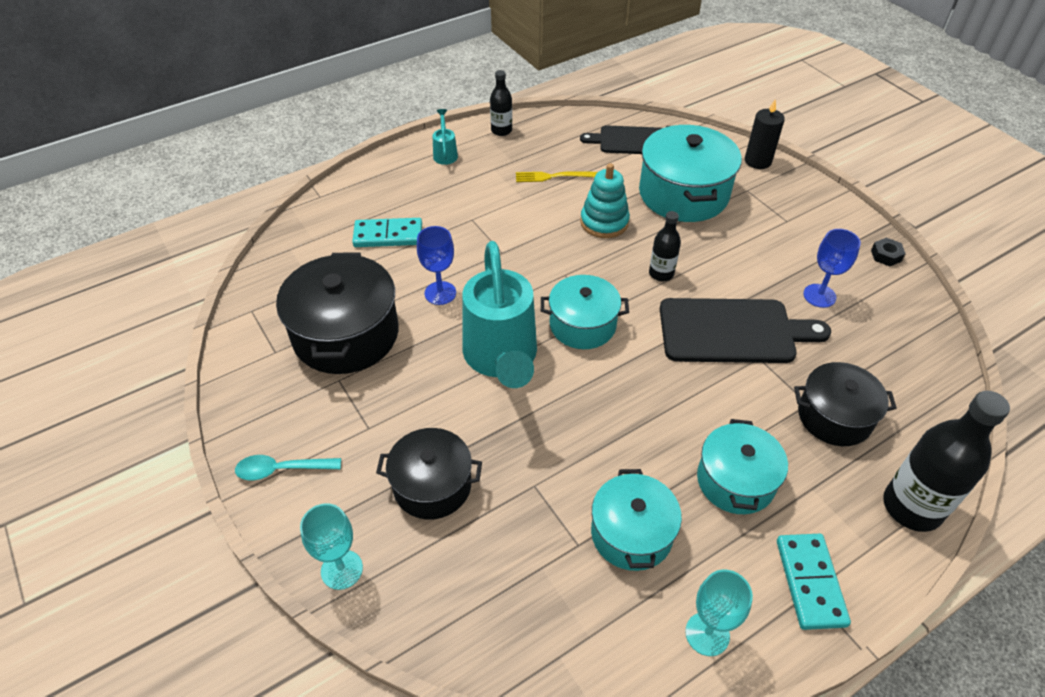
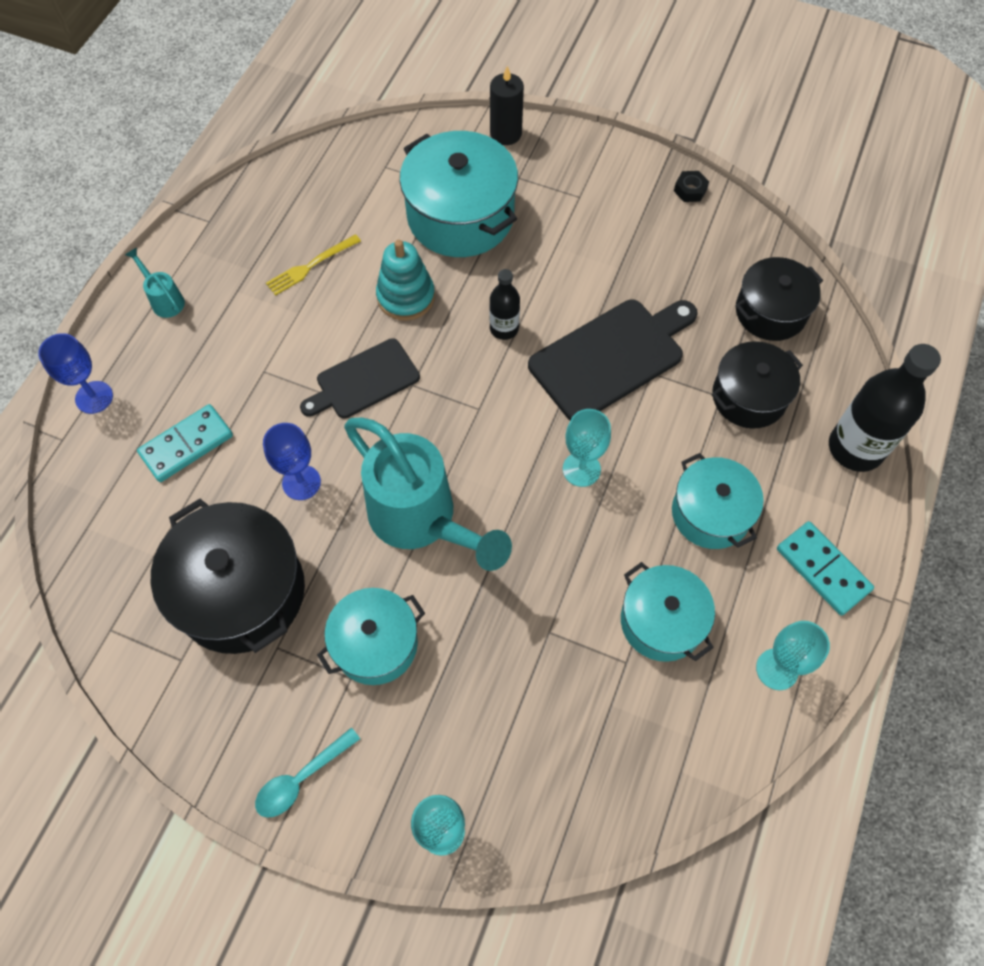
camera: 35 degrees left, 15 degrees up
(432, 485) = (459, 694): black pot -> black pot (770, 312)
(501, 130) = (205, 233): black bottle -> none
(582, 325) = (471, 433): turquoise pot -> turquoise pot (375, 644)
(629, 141) = (358, 174): black cutting board -> black cutting board (364, 381)
(649, 391) = (581, 469): none -> turquoise goblet
(819, 296) = (661, 271): blue goblet -> blue goblet (94, 397)

